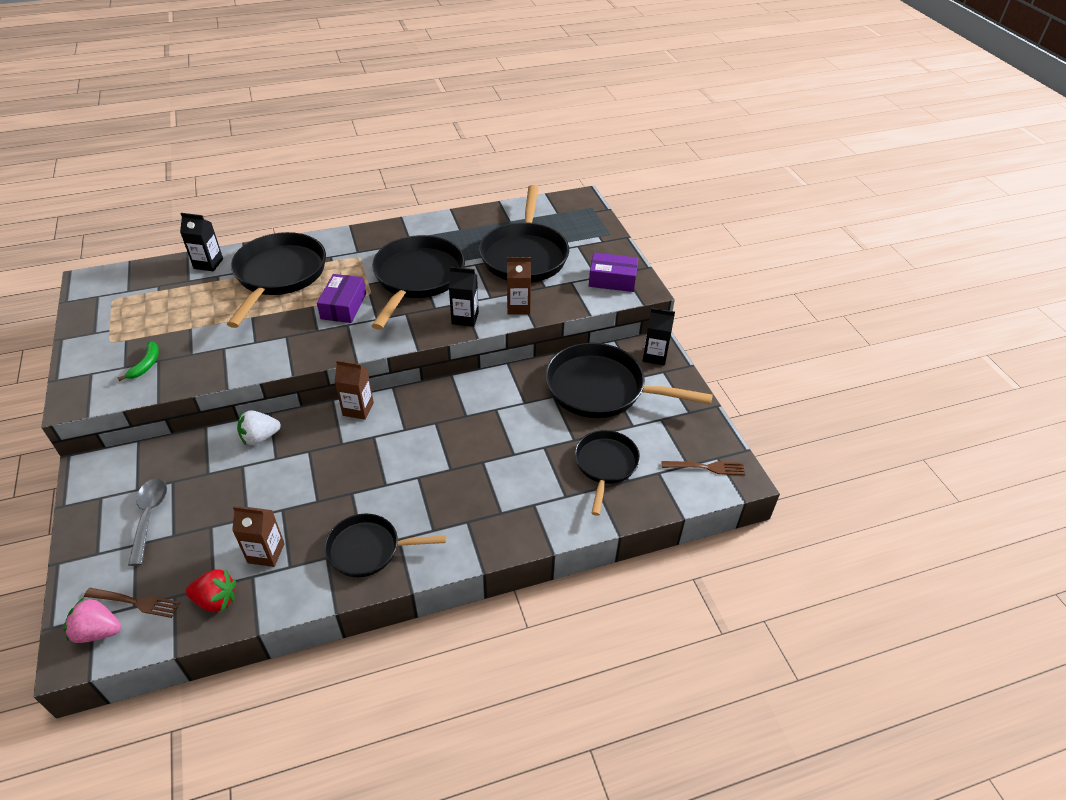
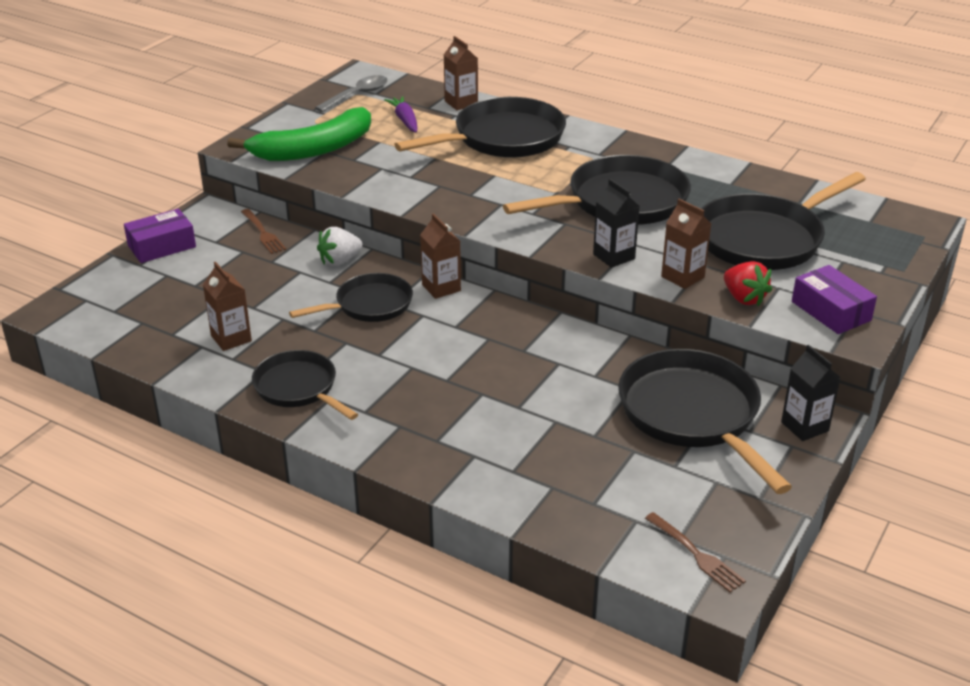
camera: 50 degrees right, 10 degrees down
(98, 631) = (77, 310): pink strawberry -> none
(134, 602) = (117, 309): brown fork -> brown fork (262, 233)
(146, 365) = (314, 149): green banana -> green banana, size x2.46
(149, 517) = (198, 264): grey spoon -> grey spoon (357, 95)
(185, 300) = (405, 120): none -> purple carrot
(208, 264) = (461, 103): black carton -> brown carton
(216, 600) = (160, 344): red strawberry -> red strawberry (744, 298)
(260, 437) = (340, 261): white strawberry -> white strawberry turned 60 degrees counterclockwise
(343, 306) = (520, 189): purple box -> purple box (162, 246)
(605, 465) = (590, 476): black pan -> black pan (369, 305)

